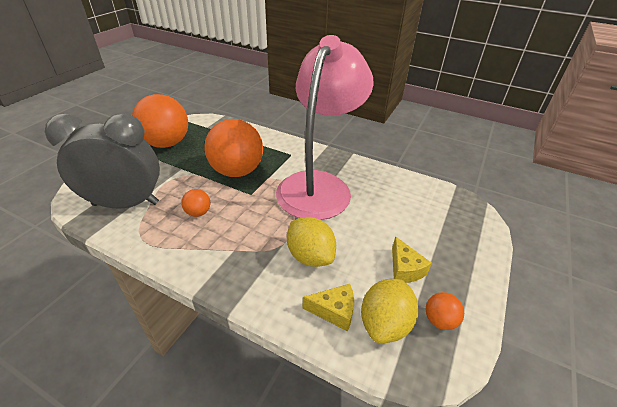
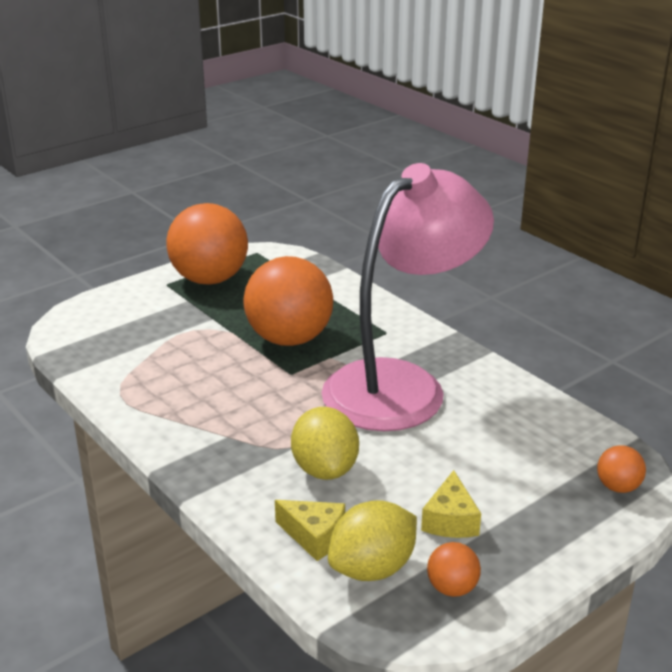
camera: 25 degrees right, 10 degrees down
(126, 204) = (119, 348): grey clock -> none
(198, 212) = (205, 380): orange ball -> orange ball (618, 487)

